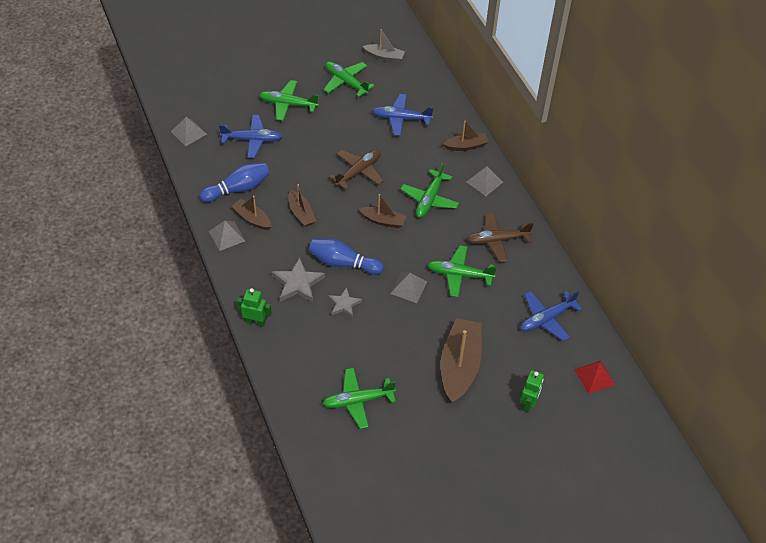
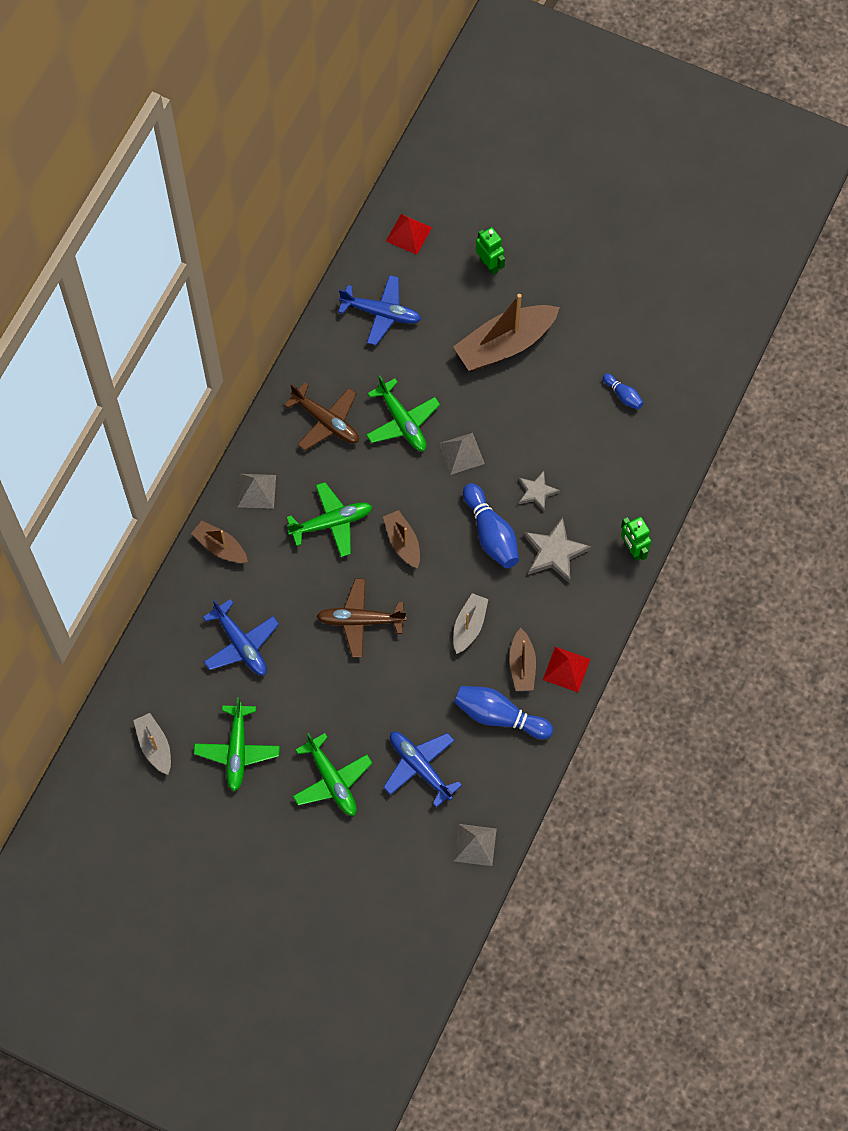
camera: 130 degrees left, 15 degrees up
(227, 236) = (566, 669): grey pyramid -> red pyramid
(301, 213) = (469, 626): brown boat -> grey boat
(358, 401) = (623, 395): green plane -> blue bowling pin
(528, 403) = (489, 264): green robot -> green robot turned 75 degrees clockwise

